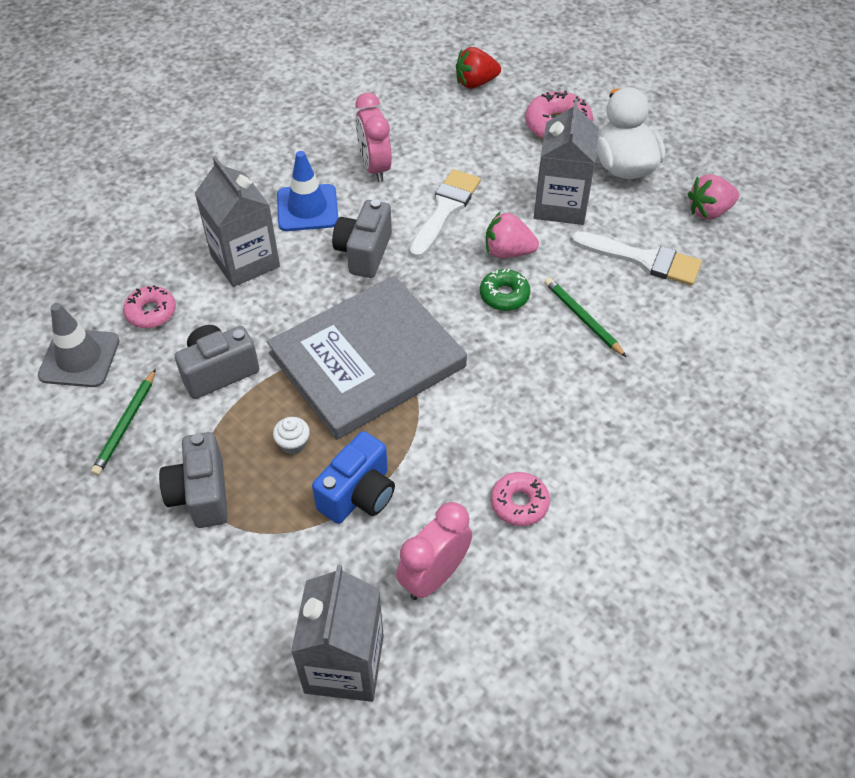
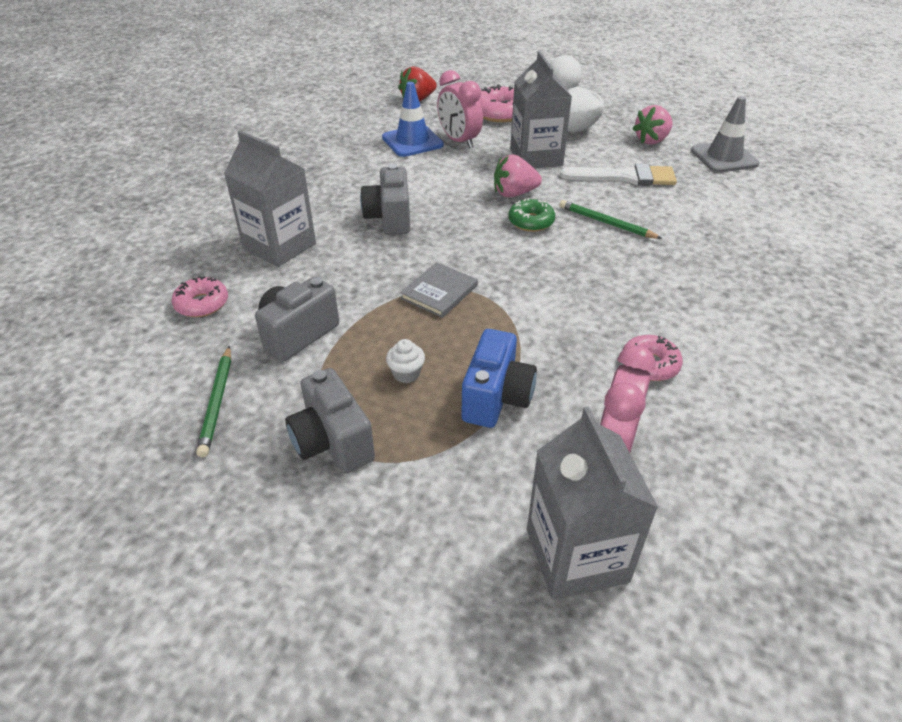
camera: 20 degrees left, 10 degrees down
(79, 358) = (138, 358): grey traffic cone -> grey traffic cone (724, 157)
(307, 208) = (319, 199): blue traffic cone -> blue traffic cone (412, 141)
(367, 360) = (439, 292): grey book -> grey book, size x0.40
(374, 167) = (364, 162): pink clock -> pink clock (459, 141)
(445, 210) = (443, 177): white brush -> none

